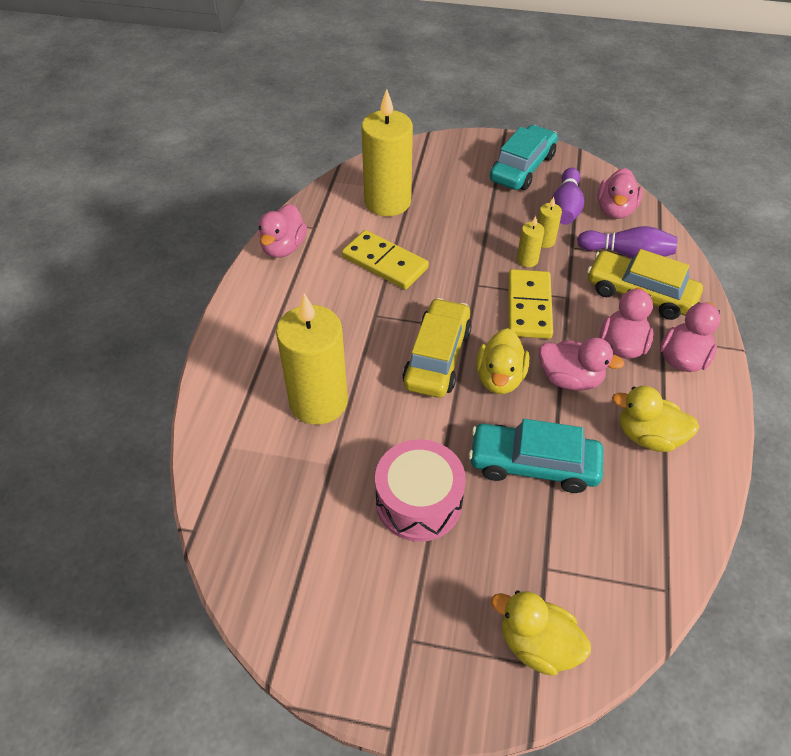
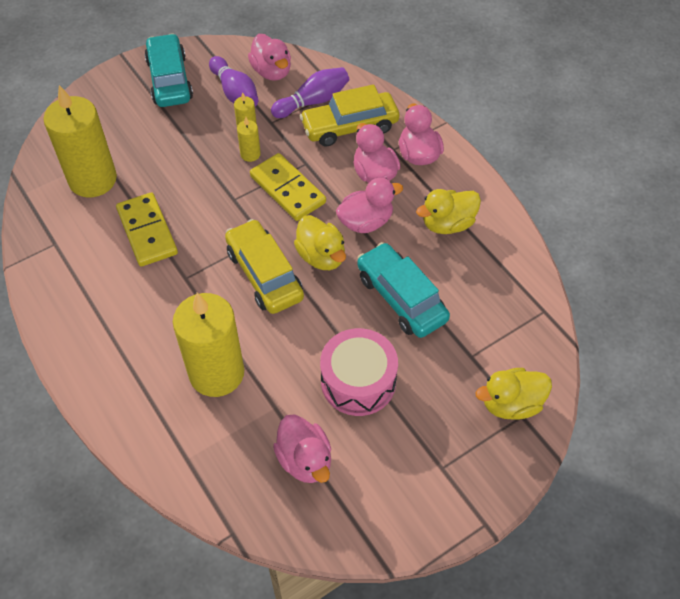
camera: 45 degrees left, 5 degrees up
(283, 247) = (49, 279): pink duck -> pink duck (305, 460)
(384, 263) = (147, 232): yellow domino -> yellow domino turned 75 degrees clockwise
(533, 464) = (401, 298): turquoise car -> turquoise car turned 90 degrees clockwise

